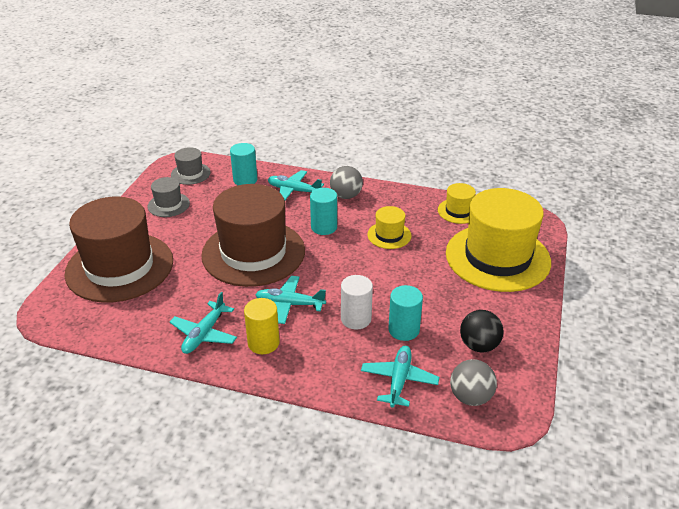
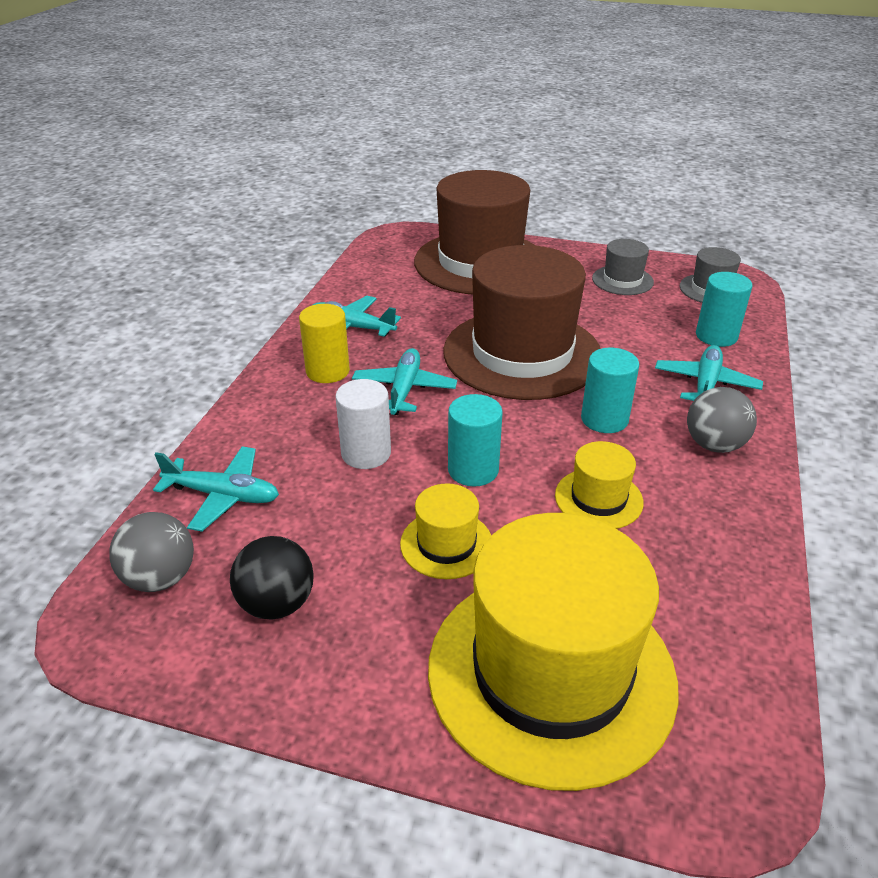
camera: 90 degrees right, 0 degrees up
(404, 330) = (333, 506): turquoise cylinder -> turquoise cylinder (473, 470)
(458, 211) = (721, 617): yellow hat -> yellow hat (446, 544)

